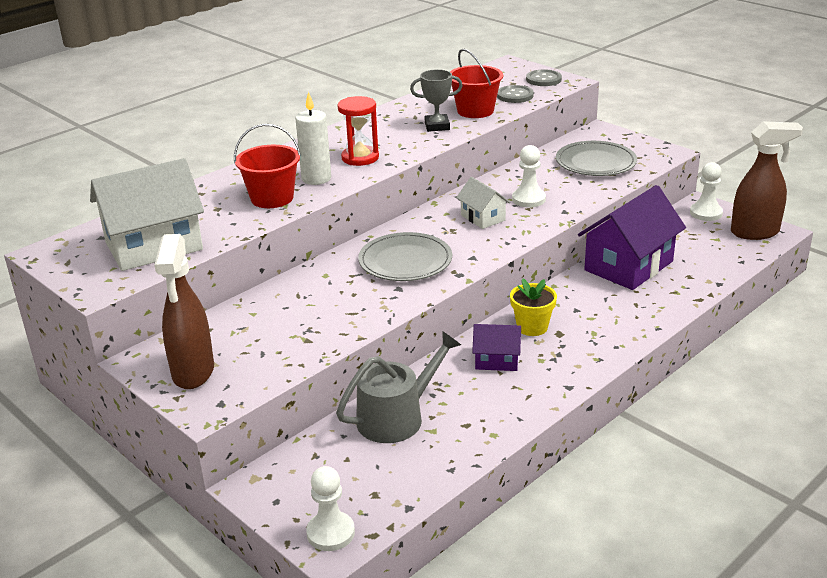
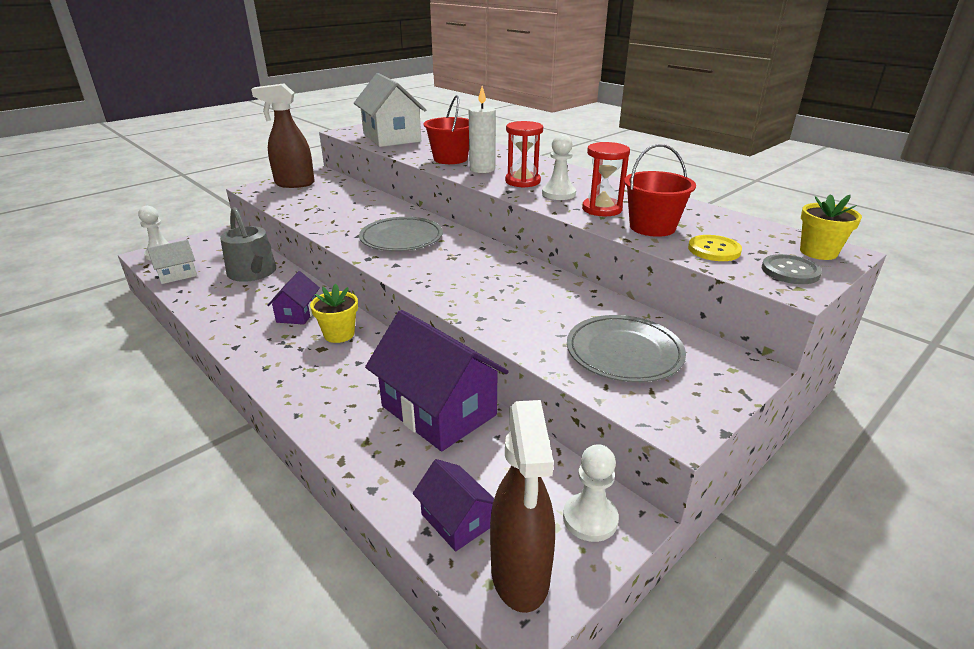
camera: 90 degrees right, 0 degrees up
(437, 126) = (602, 209): grey trophy -> red hourglass
(482, 218) = (474, 272): white house -> white house (177, 275)
(511, 69) = (818, 252): none -> yellow flower pot
(515, 95) = (714, 250): grey button -> yellow button
(528, 199) = (514, 298): white pawn -> white pawn (558, 194)
(728, 252) = (456, 520): none -> purple house

